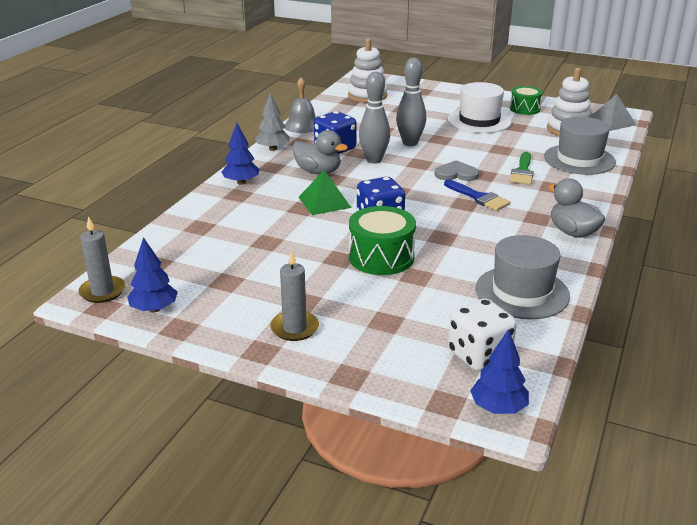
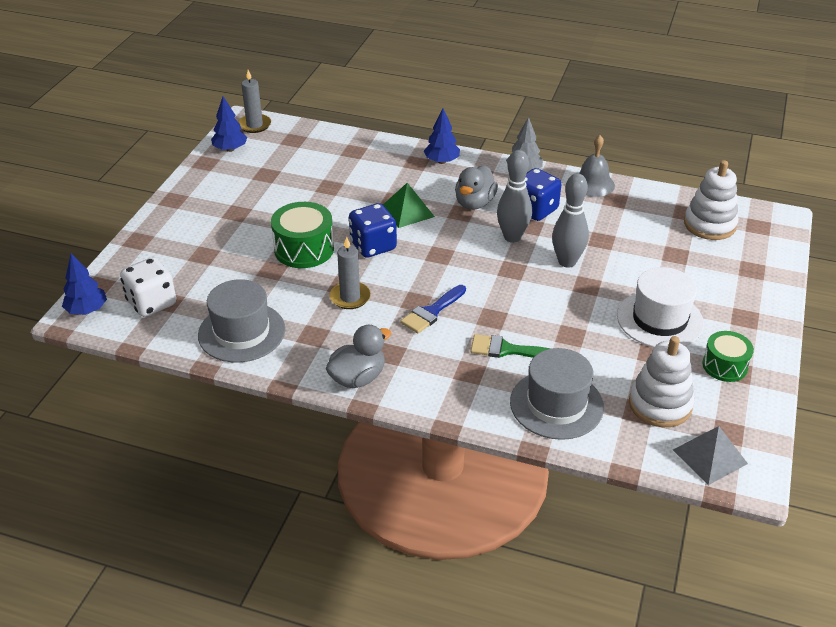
camera: 85 degrees right, 10 degrees up
(294, 328) = (199, 212): grey candle -> grey candle (350, 297)
(456, 174) = (489, 296): grey heart -> none

